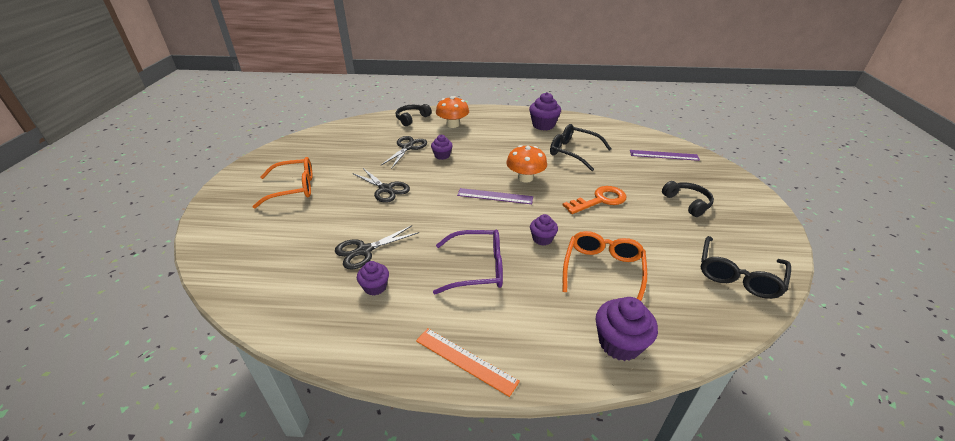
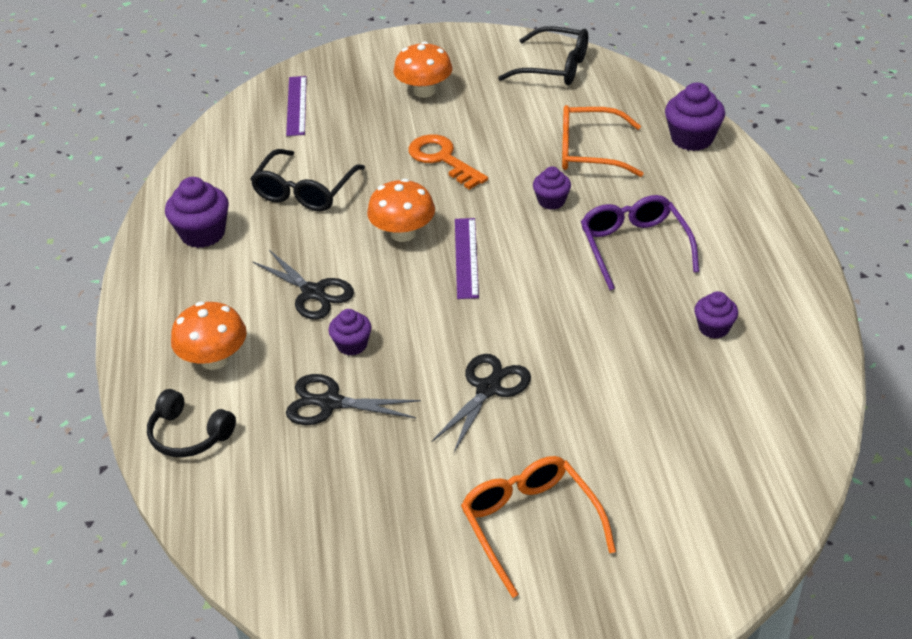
camera: 100 degrees left, 5 degrees up
(364, 250) = (652, 362): black scissors -> black scissors (313, 292)
(465, 360) = (773, 231): orange ruler -> none
(687, 203) = (424, 91): black headphones -> orange mushroom

